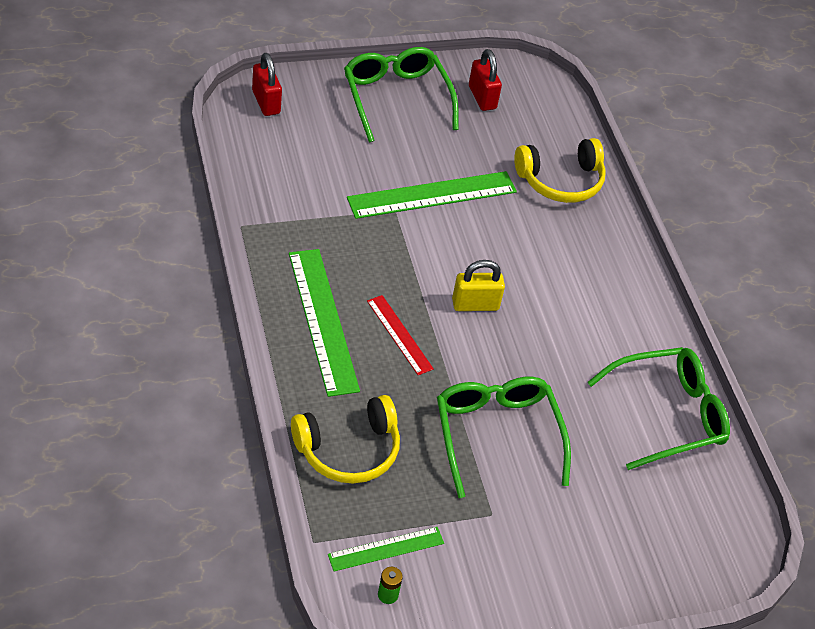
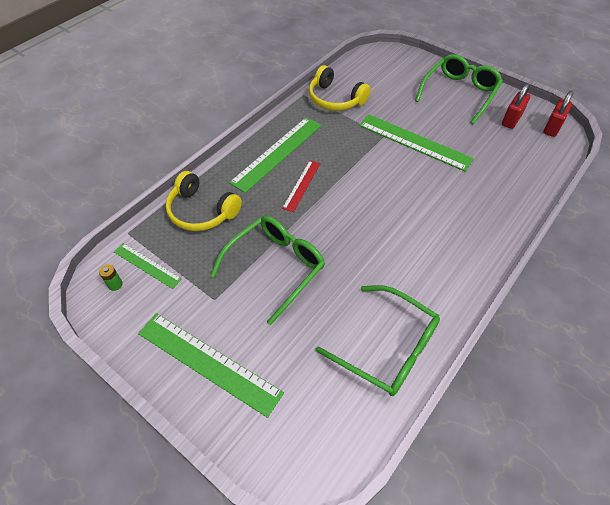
camera: 60 degrees right, 5 degrees up
(266, 102) = (390, 58): red padlock -> red padlock (552, 127)
(475, 304) = (360, 202): yellow padlock -> none
(561, 181) = (502, 184): yellow headphones -> yellow headphones (335, 99)
(567, 565) = (208, 362): none -> green ruler

